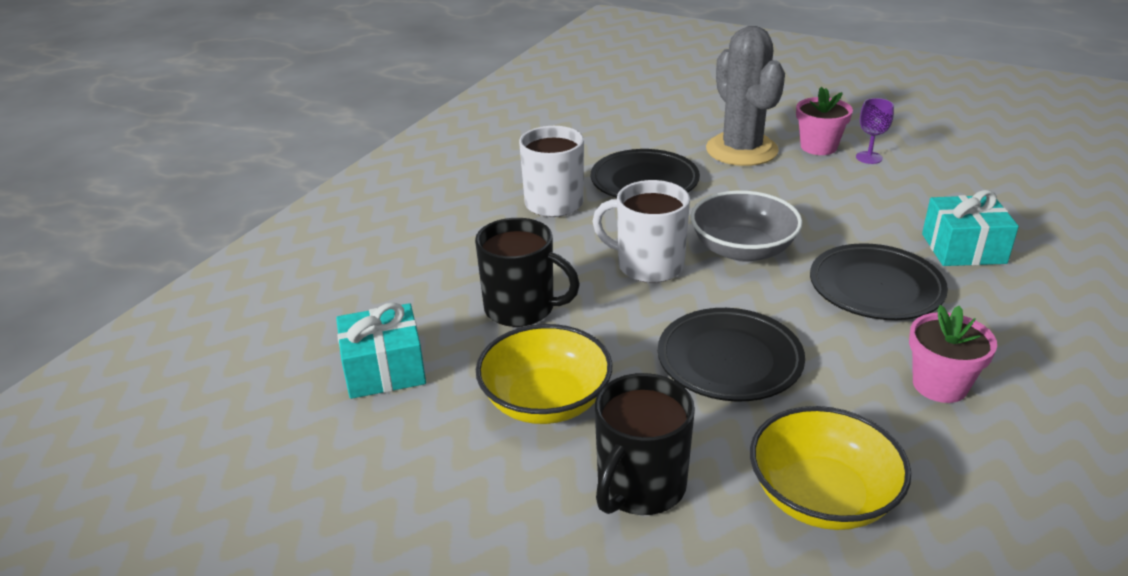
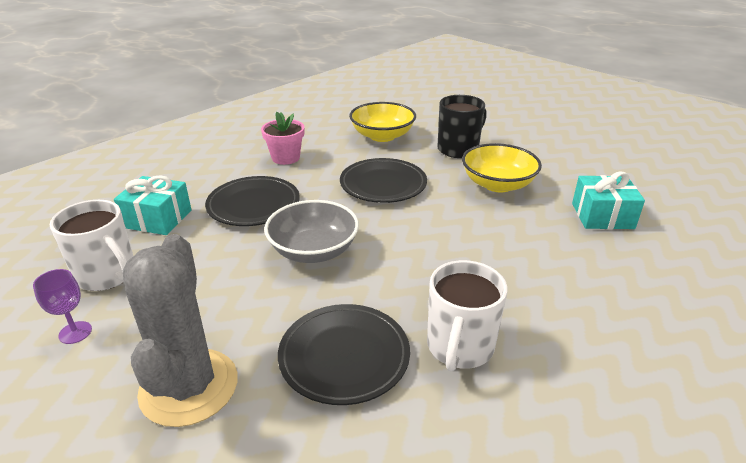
camera: 165 degrees left, 0 degrees up
(521, 309) = (507, 237): black mug -> none
(648, 265) = (397, 252): white mug -> white mug (107, 275)
(818, 147) = (98, 367): pink flower pot -> none

